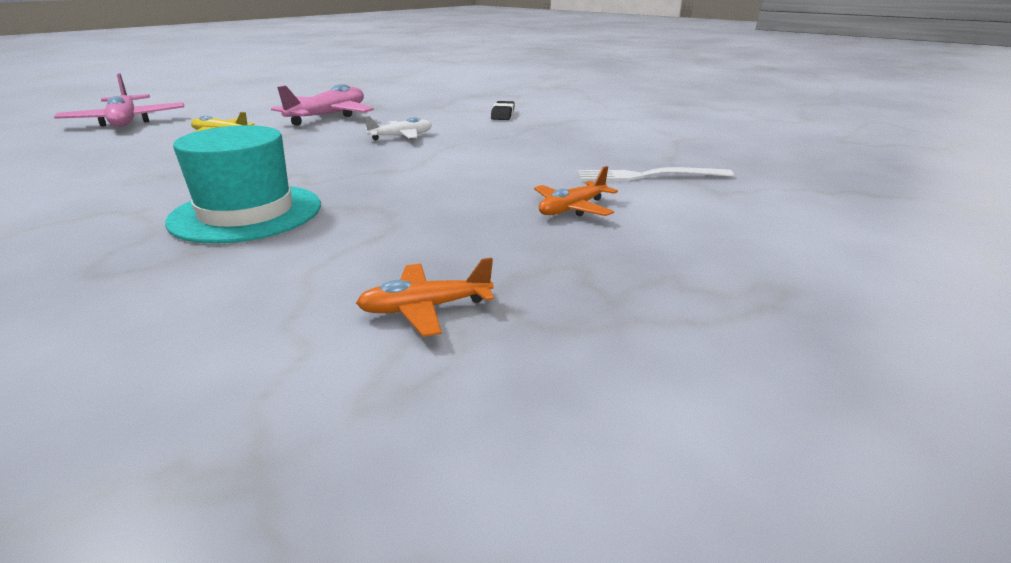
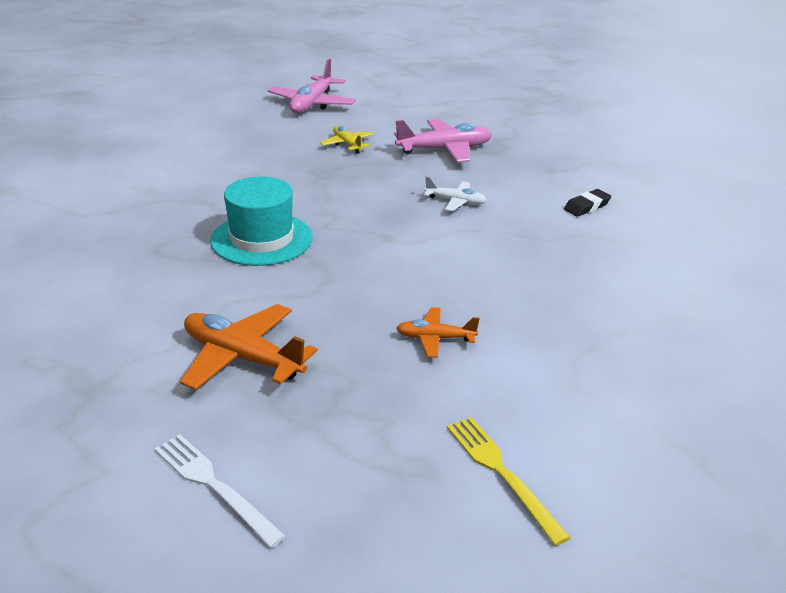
camera: 45 degrees right, 5 degrees up
(425, 308) = (242, 357): orange plane -> orange plane, size x1.77
(648, 176) = (554, 340): white fork -> white fork (214, 486)
(819, 259) = (502, 473): none -> yellow fork

